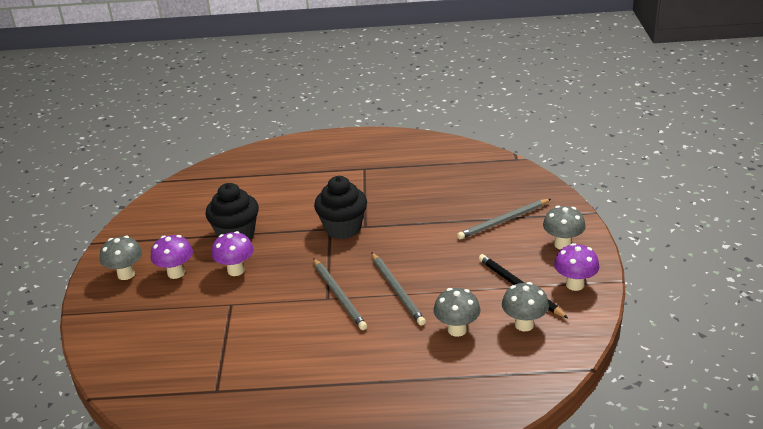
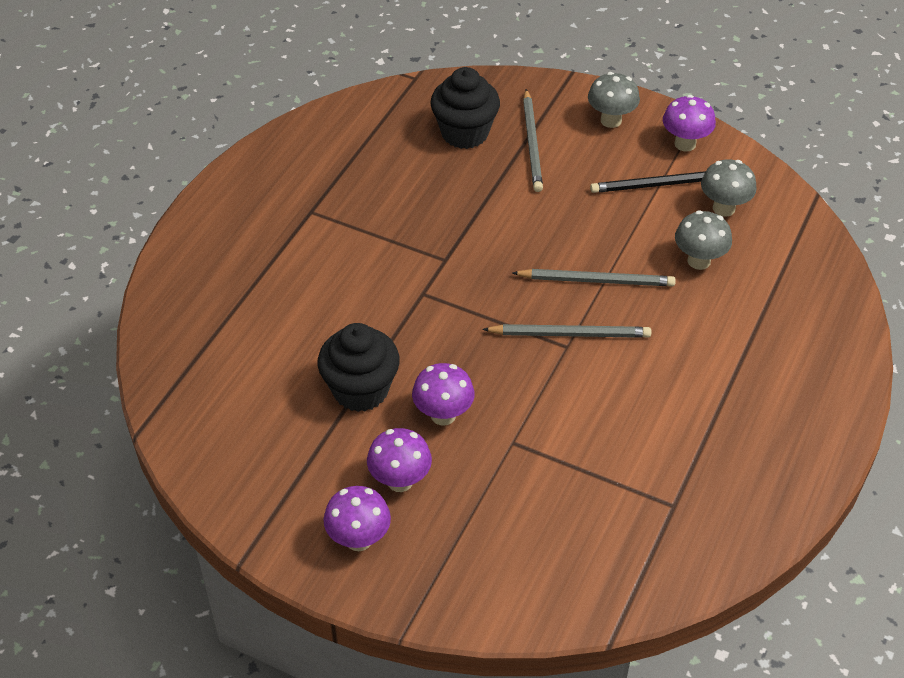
camera: 65 degrees left, 15 degrees up
(126, 274) = (359, 539): grey mushroom -> purple mushroom
(343, 228) = (433, 281): black cupcake -> black cupcake (464, 133)

